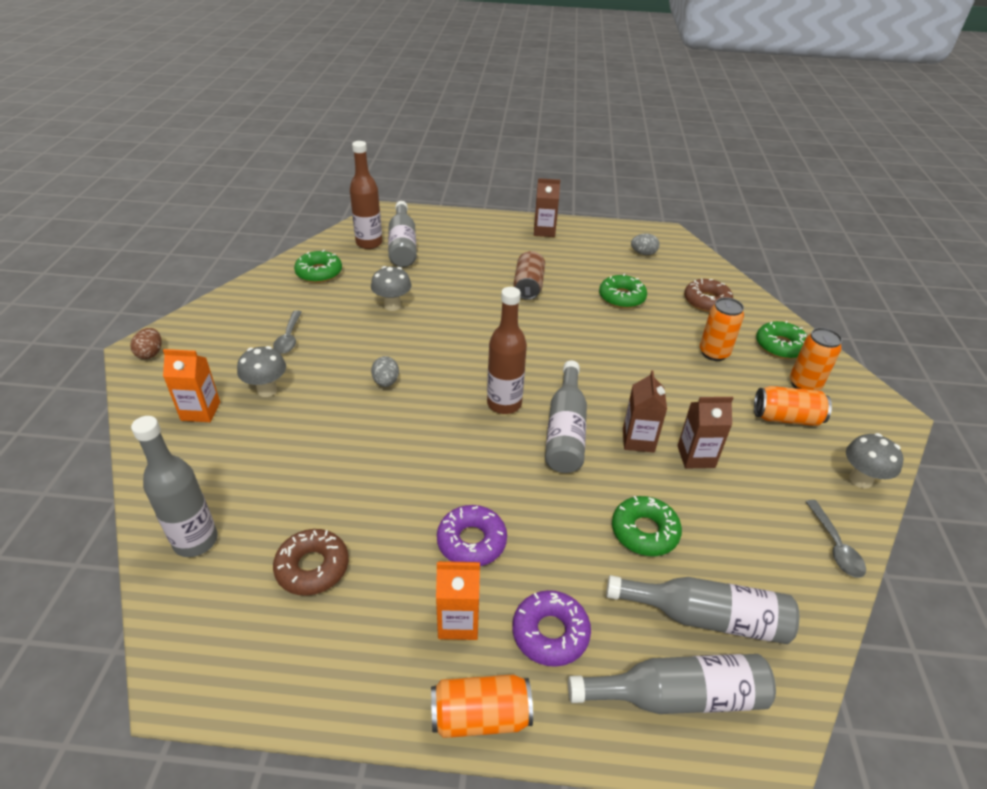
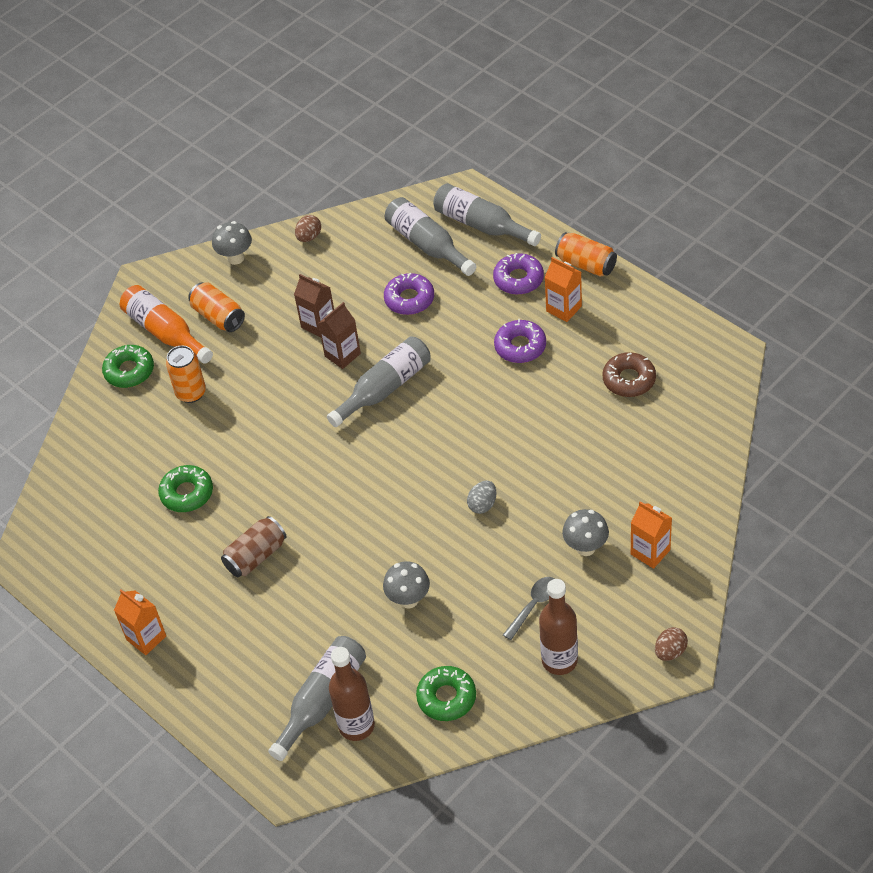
camera: 135 degrees left, 10 degrees up
(196, 541) = (695, 434): grey bottle -> none
(504, 404) = (407, 434): brown bottle -> brown bottle (559, 660)
(544, 231) = (146, 638): brown carton -> orange carton
(643, 253) = (90, 541): grey egg -> none
(644, 531) = (409, 299): green donut -> purple donut
(706, 301) = (119, 447): brown donut -> none
(804, 384) = (165, 332): orange can -> orange bottle
(835, 546) = (309, 237): grey spoon -> brown egg

